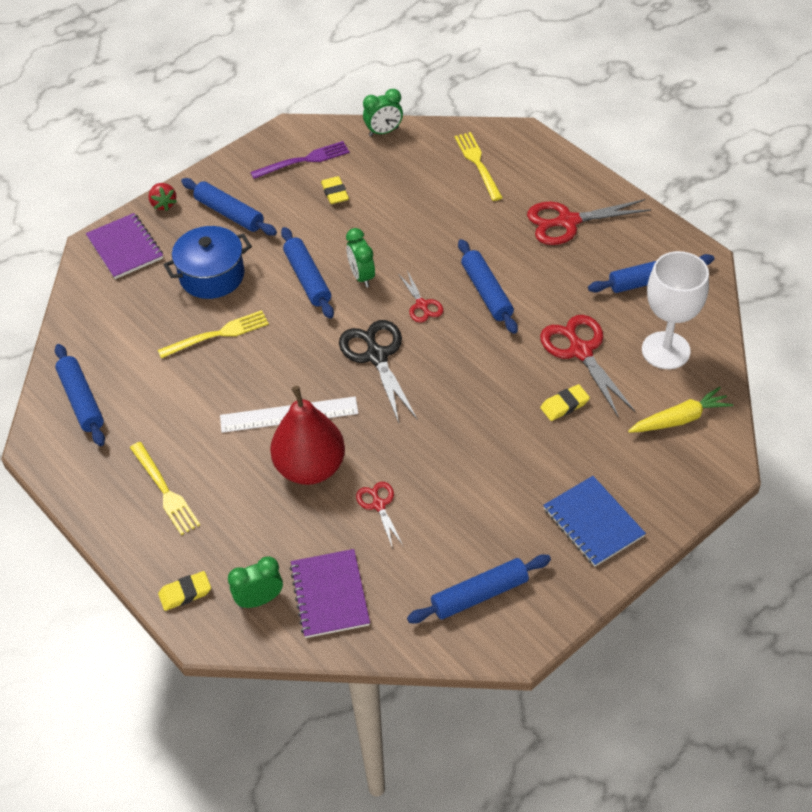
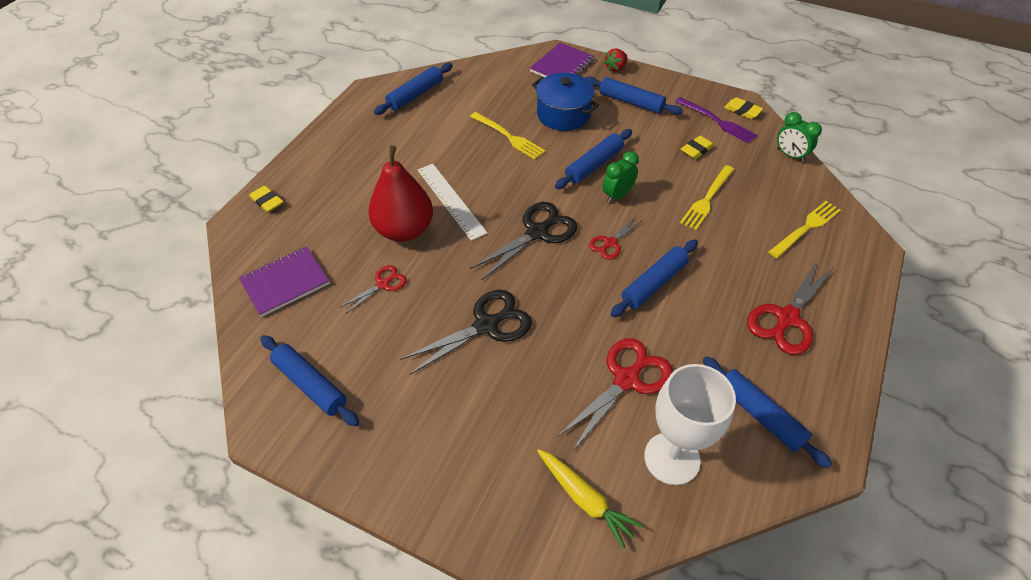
camera: 65 degrees right, 0 degrees up
(165, 491) = (353, 160): yellow fork -> yellow fork (707, 199)
(229, 213) = (631, 102): blue rolling pin -> blue rolling pin turned 75 degrees counterclockwise
(259, 600) = (271, 243): green clock -> none
(474, 432) = (486, 325): none -> black scissors
(564, 405) = (552, 386): yellow eraser -> yellow eraser (742, 111)
(567, 222) = (787, 318): red scissors -> red scissors turned 105 degrees counterclockwise
(593, 523) = (419, 454): blue notebook -> none

